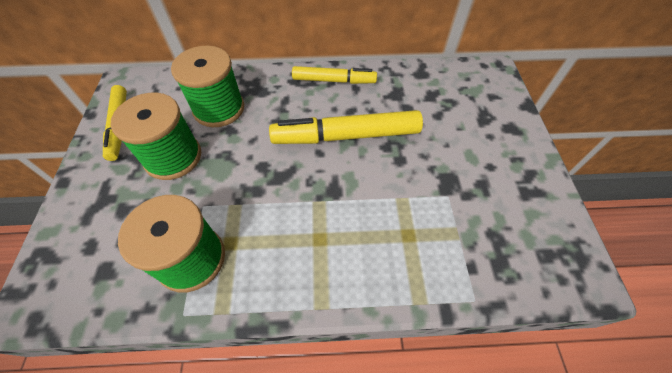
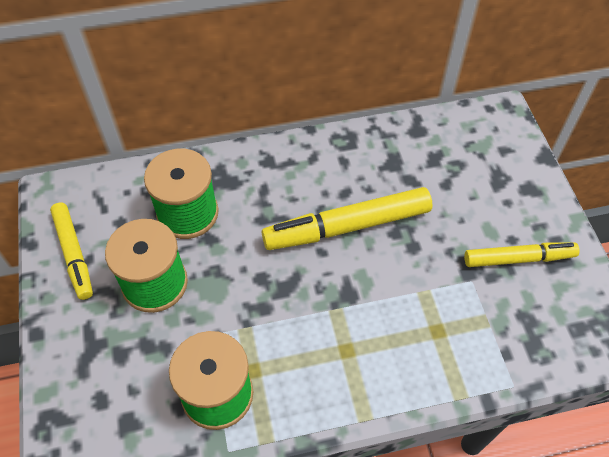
camera: 10 degrees left, 0 degrees up
(333, 80) = (315, 155): yellow marker -> yellow marker (518, 258)

